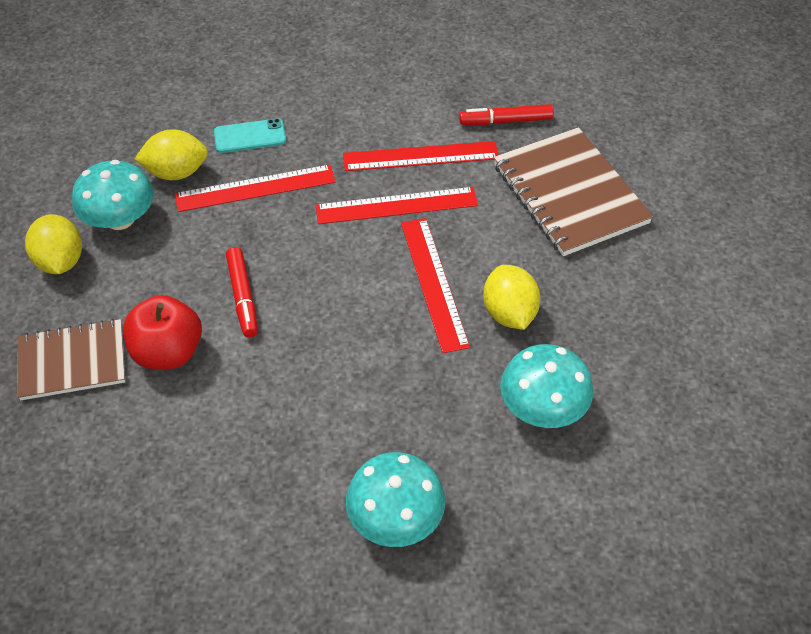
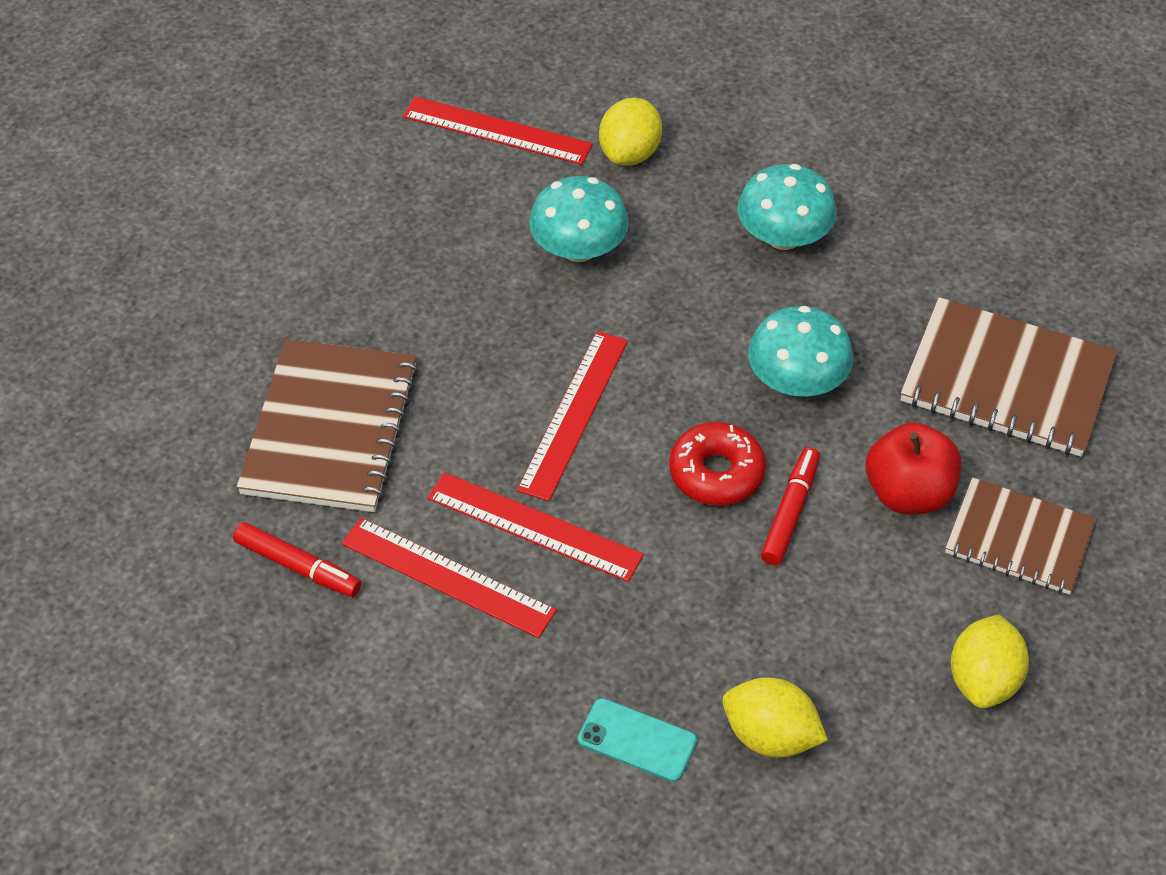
camera: 145 degrees left, 0 degrees up
(120, 219) = (881, 702): turquoise mushroom -> turquoise mushroom (797, 381)
(134, 485) = (1006, 381): none -> brown notebook
(255, 188) = (684, 650): red ruler -> red ruler (497, 130)
(309, 296) = (716, 473): none -> red donut
(509, 313) = (526, 342): yellow lemon -> yellow lemon (630, 153)

